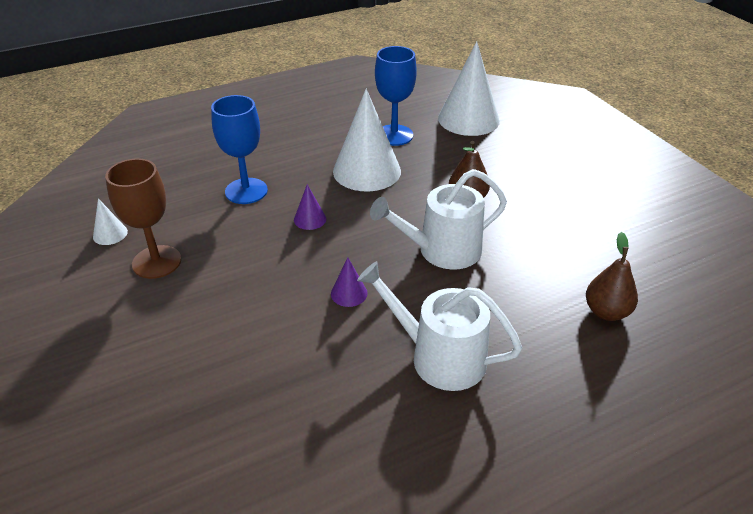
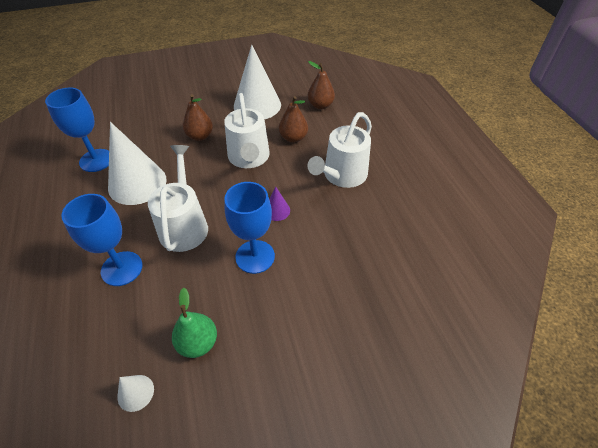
camera: 80 degrees left, 10 degrees up
(156, 262) = (198, 342): brown goblet -> green pear
(269, 285) = (255, 256): none -> blue goblet
(310, 219) = (184, 225): purple cone -> white watering can
(468, 119) = (102, 117): white cone -> white cone (257, 105)
(504, 289) = (293, 138): none -> brown pear

